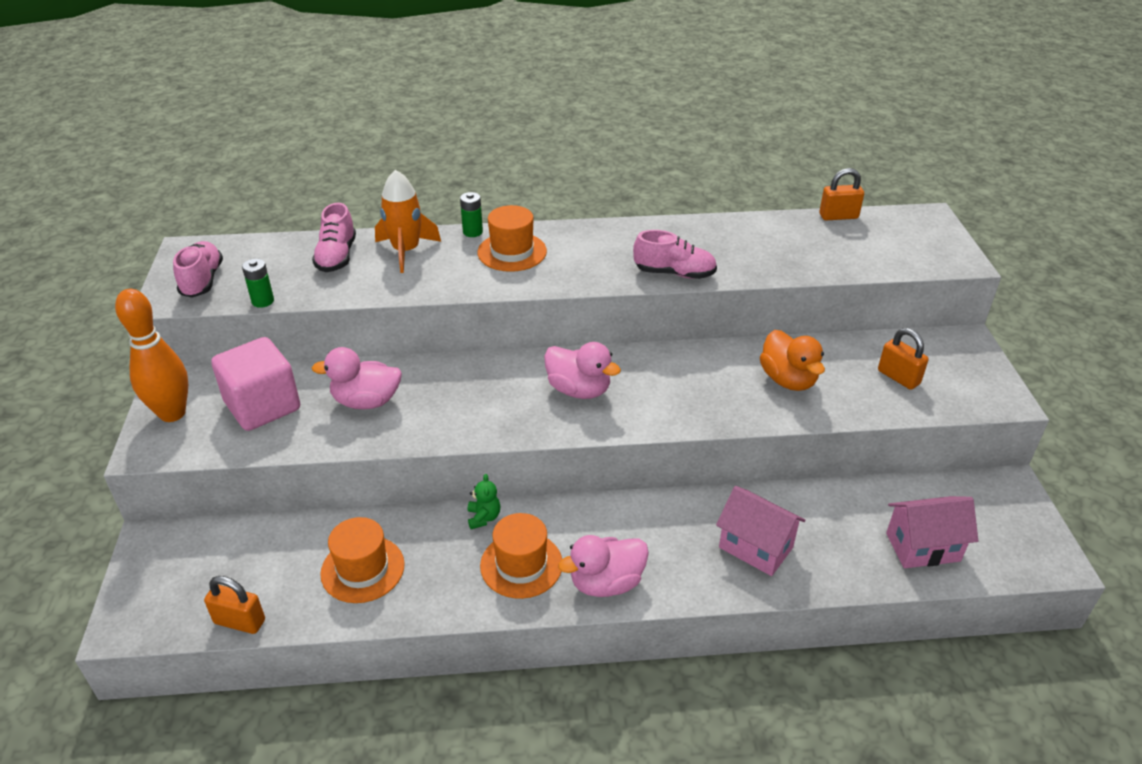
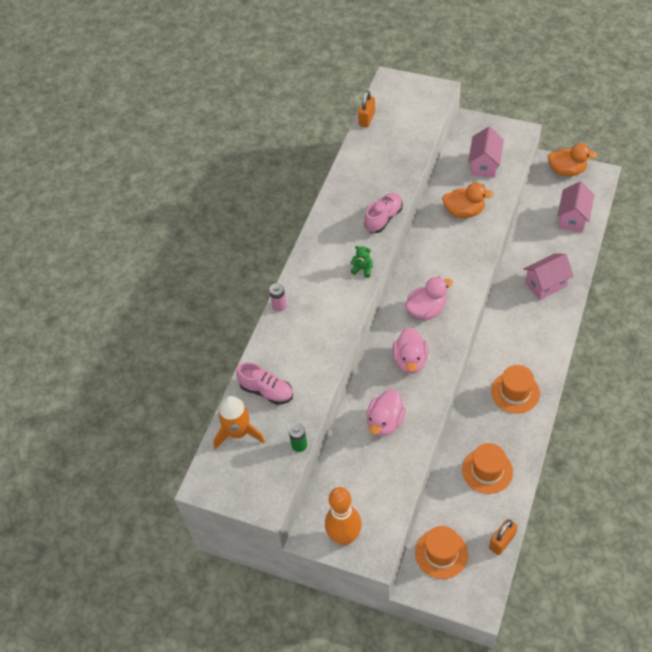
camera: 60 degrees left, 15 degrees up
(202, 281) = (253, 479): pink shoe -> none
(263, 406) = (362, 481): pink cube -> none
(406, 251) = (282, 349): orange rocket -> orange rocket (238, 432)
(472, 232) = (279, 306): green battery -> pink battery
(484, 517) = (472, 400): green teddy bear -> green teddy bear (362, 269)
(512, 252) = (315, 291): orange hat -> orange hat (441, 553)
(606, 583) = (543, 358): pink duck -> pink duck (410, 361)
(898, 377) = (484, 165): orange padlock -> pink house
(1018, 512) = (567, 170): none -> orange duck

